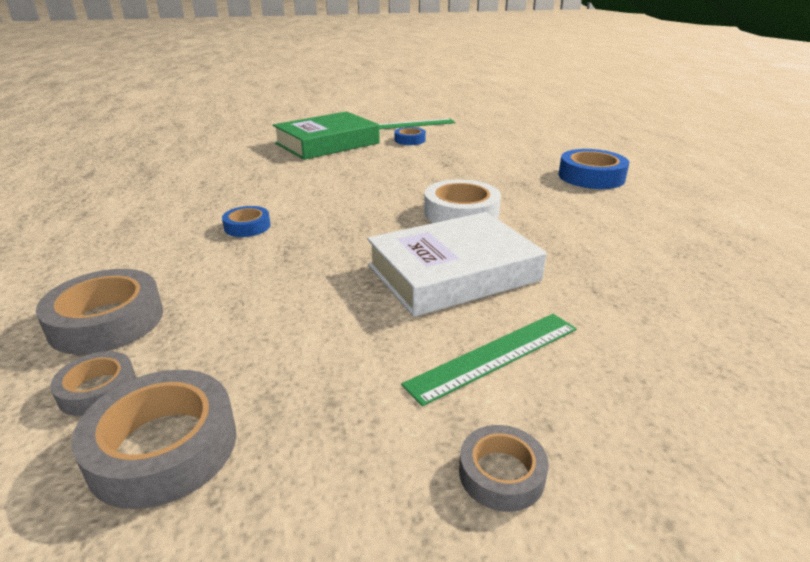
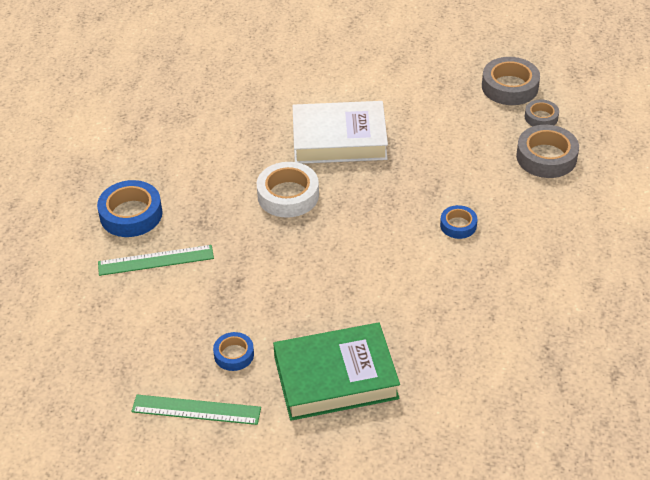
camera: 155 degrees left, 15 degrees up
(494, 356) = (358, 86): green ruler -> green ruler (156, 260)
(501, 474) = (390, 48): grey tape -> none

